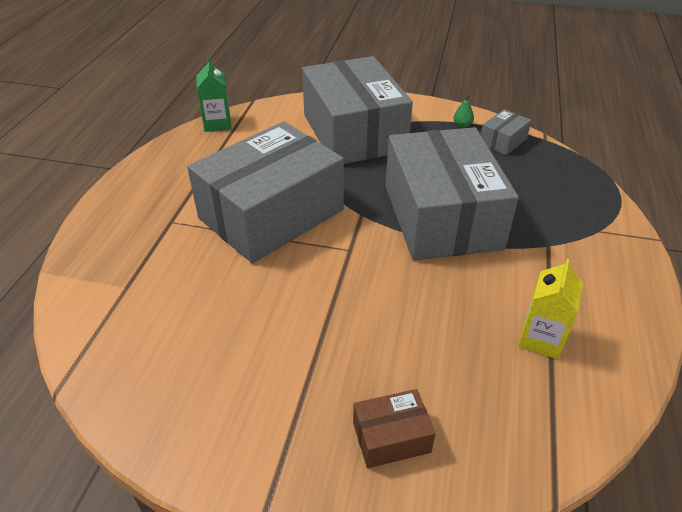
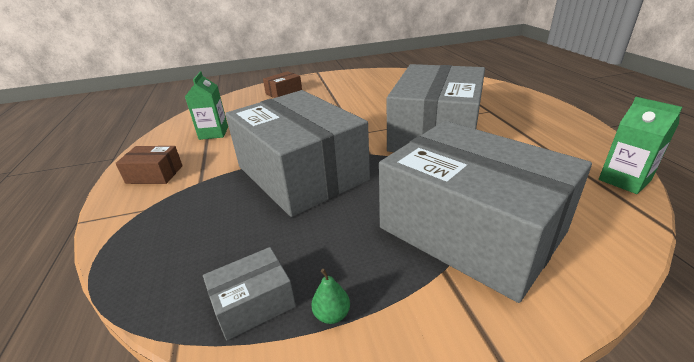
camera: 155 degrees right, 10 degrees down
(503, 141) = (253, 303): grey box -> grey box turned 45 degrees clockwise
(541, 338) = (213, 133): yellow carton -> green carton
(606, 277) = (154, 174): none -> brown box

